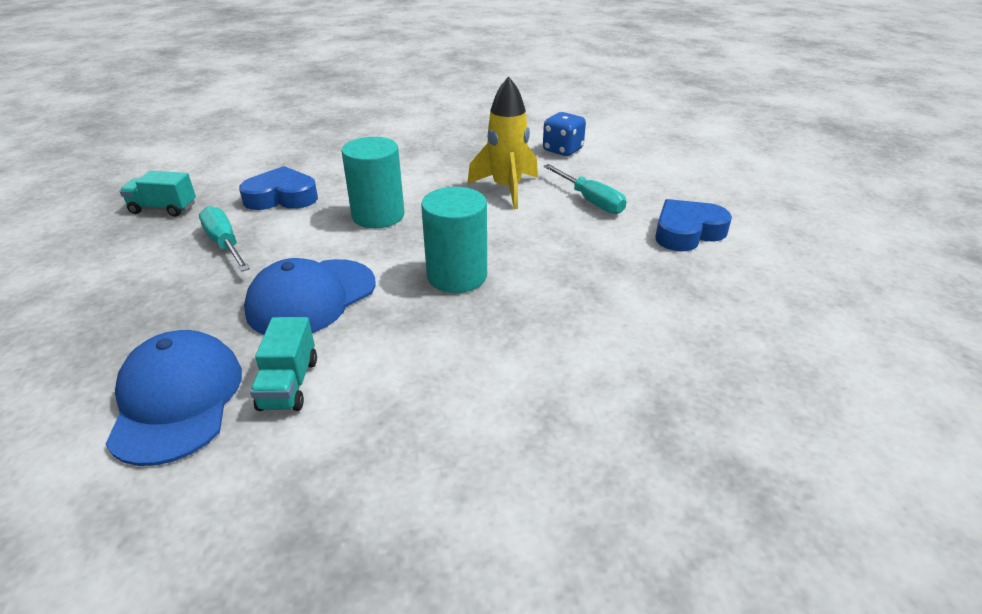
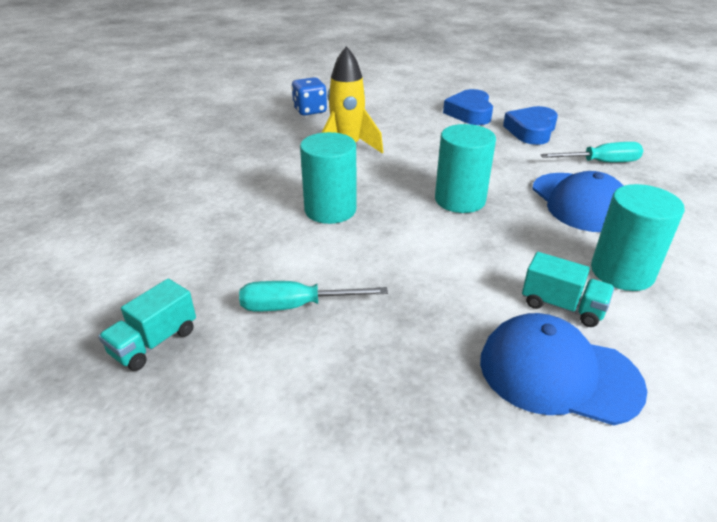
camera: 60 degrees left, 0 degrees up
(282, 197) = (230, 253): blue heart -> blue heart (531, 131)
(311, 298) = (442, 271): blue cap -> blue cap (579, 202)
(383, 420) = (622, 272): none -> turquoise cylinder
(590, 201) = (399, 126): turquoise screwdriver -> turquoise screwdriver (601, 162)

